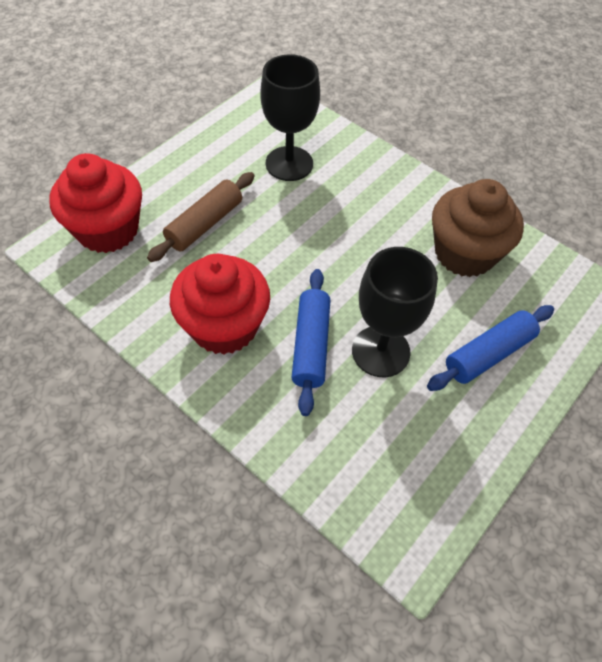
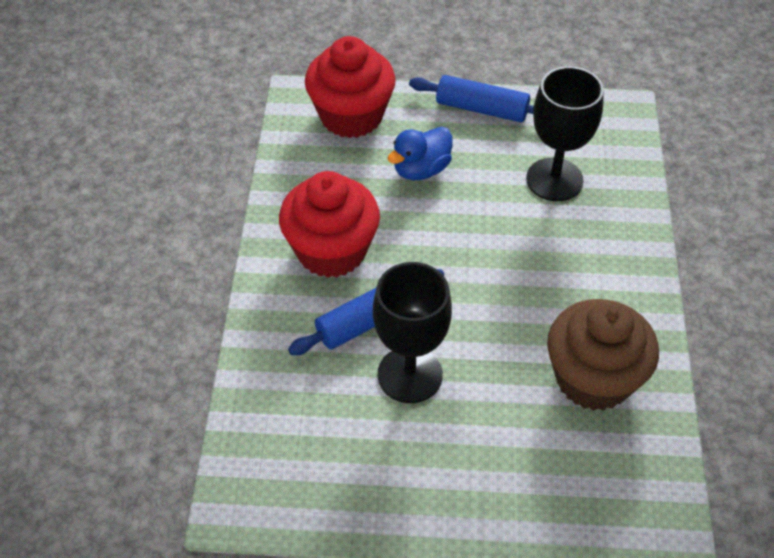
camera: 55 degrees right, 5 degrees down
(205, 224) = (421, 169): brown rolling pin -> blue duck
(488, 354) = (487, 462): blue rolling pin -> blue rolling pin (482, 109)

